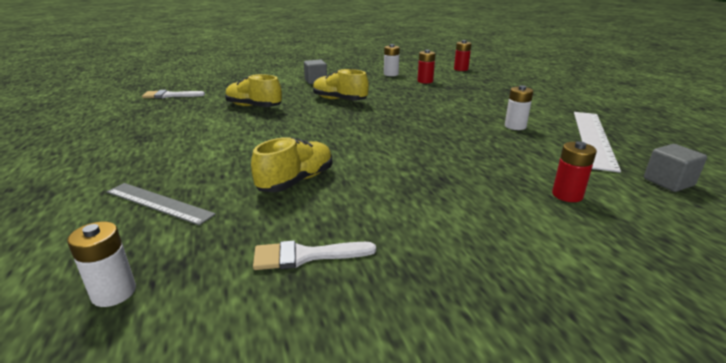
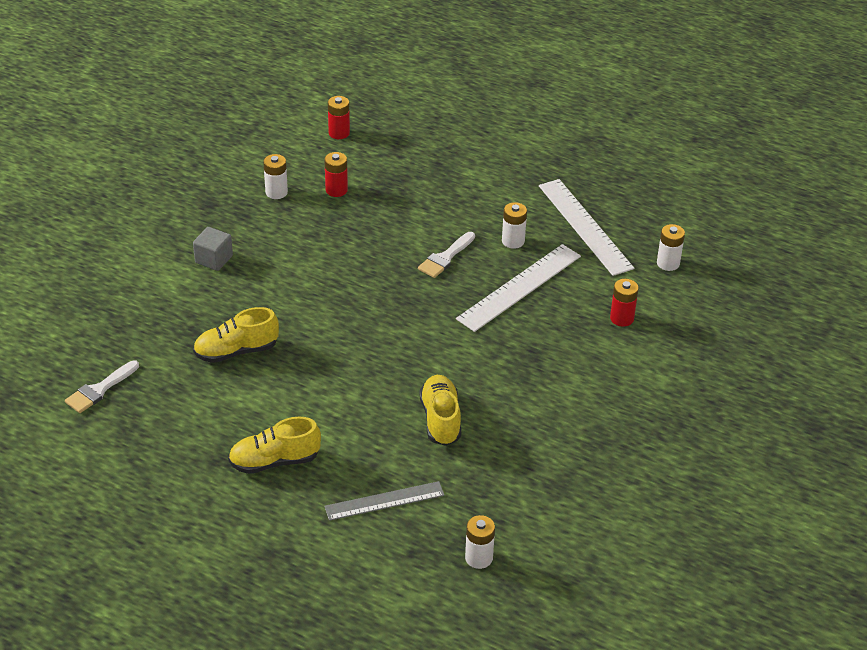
camera: 45 degrees left, 15 degrees up
(305, 256) = (537, 470): white brush -> white brush (445, 257)
(339, 100) = (303, 286): yellow shoe -> yellow shoe (274, 461)
(486, 145) = (519, 287): none -> white ruler
(668, 182) = (668, 263): grey cube -> white battery

